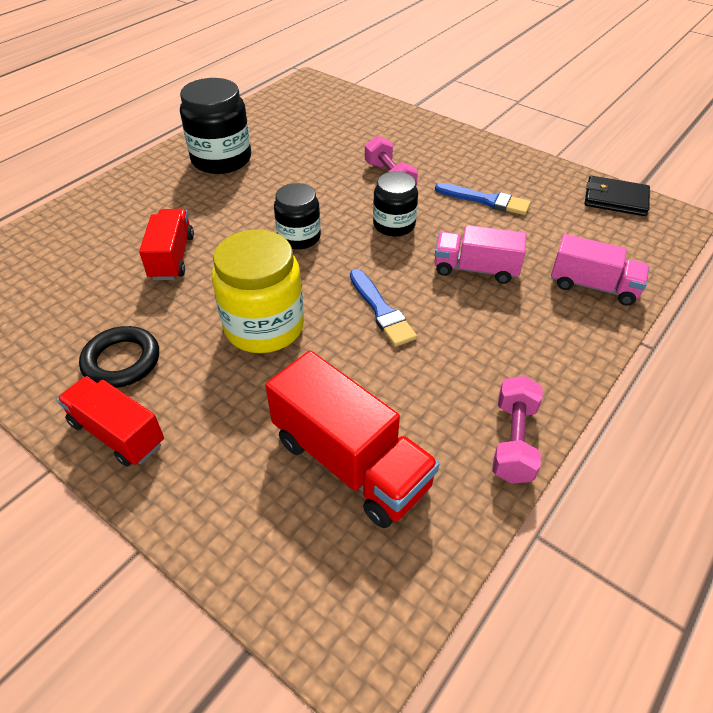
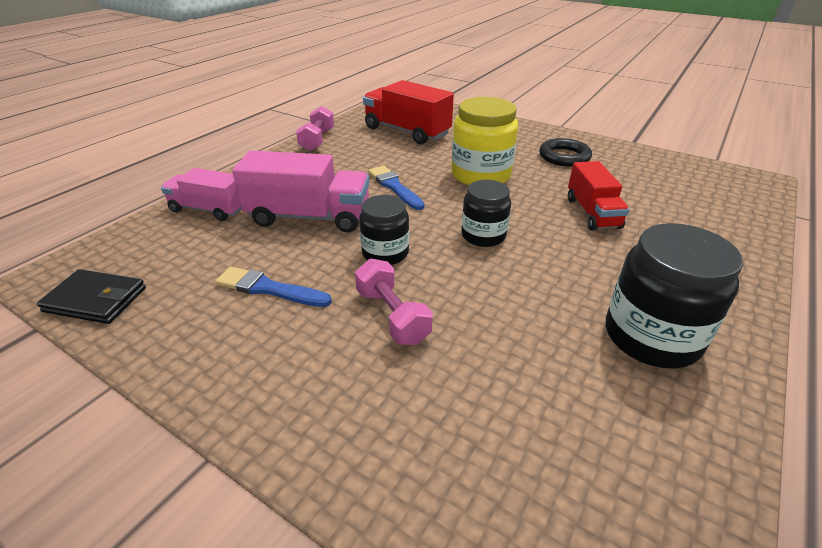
camera: 175 degrees right, 10 degrees down
(117, 433) = (536, 134): red truck -> none
(475, 269) = (309, 217): pink truck -> pink truck, size x1.53

